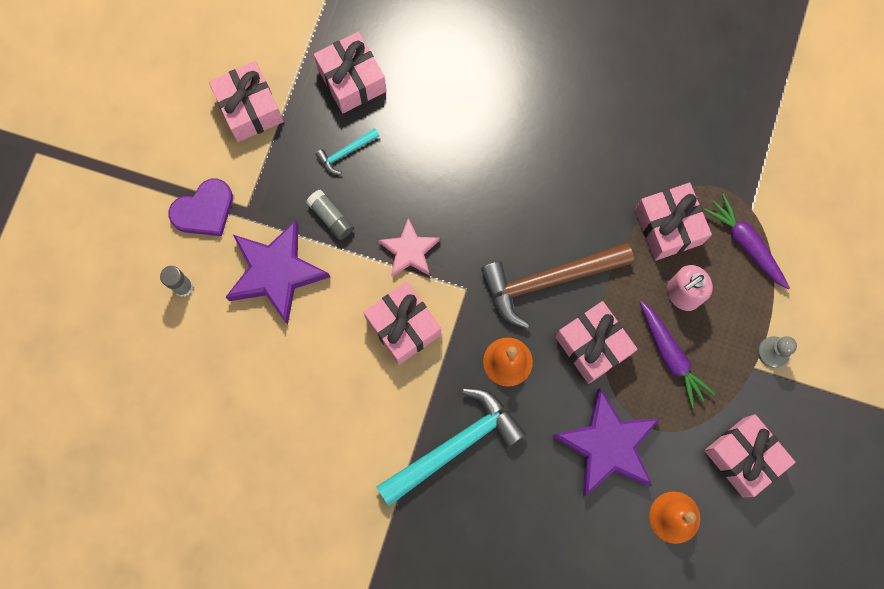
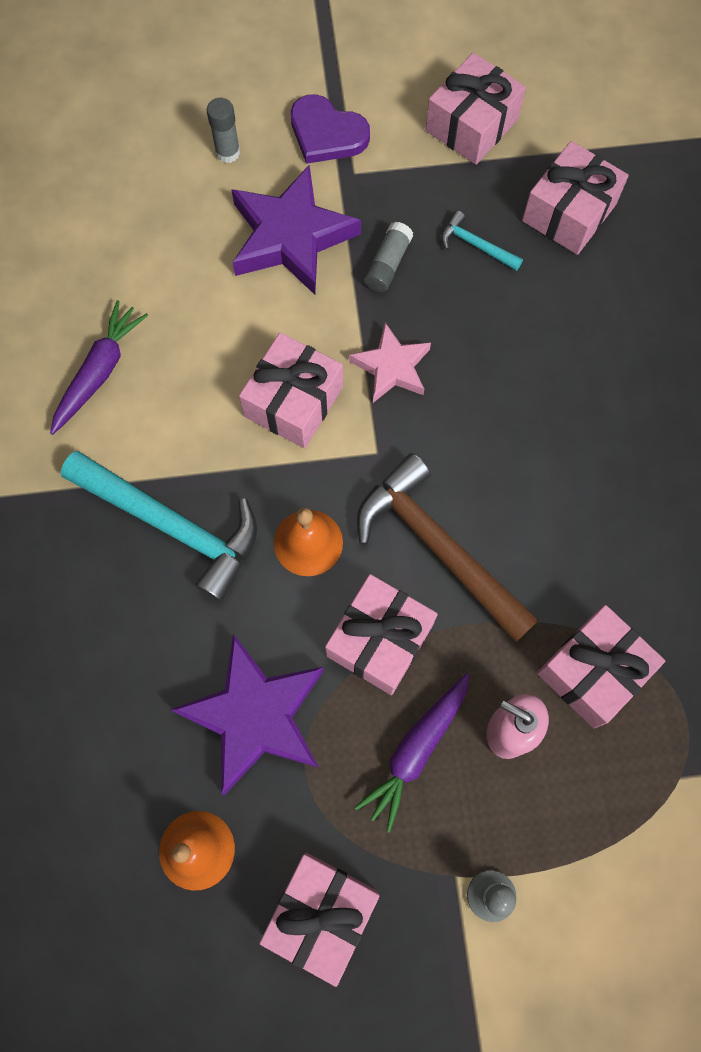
camera: 65 degrees right, 5 degrees down
(746, 244) = (626, 790): purple carrot -> purple carrot (99, 372)

